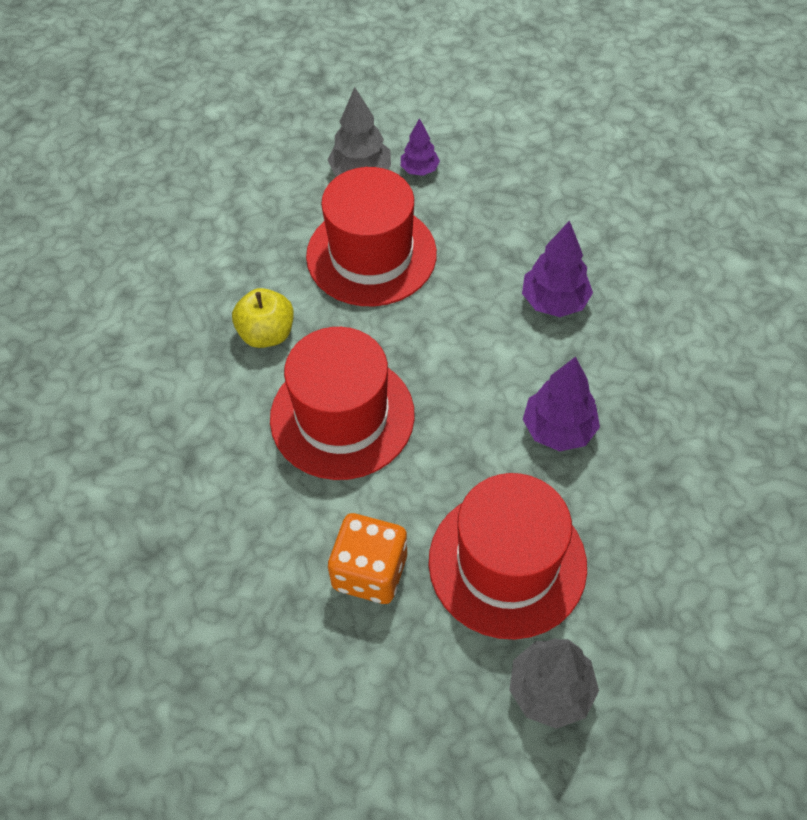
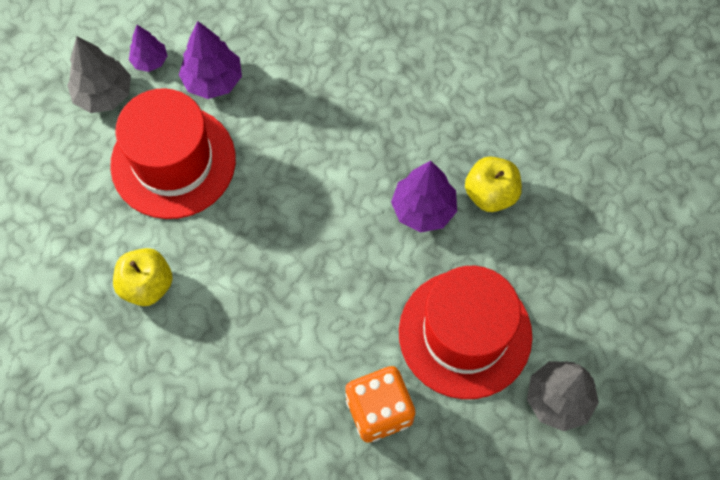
camera: 40 degrees left, 10 degrees up
(342, 416) = (262, 310): red hat -> none
(554, 301) = (343, 109): purple tree -> purple tree (213, 80)
(636, 458) = (490, 194): none -> yellow apple

